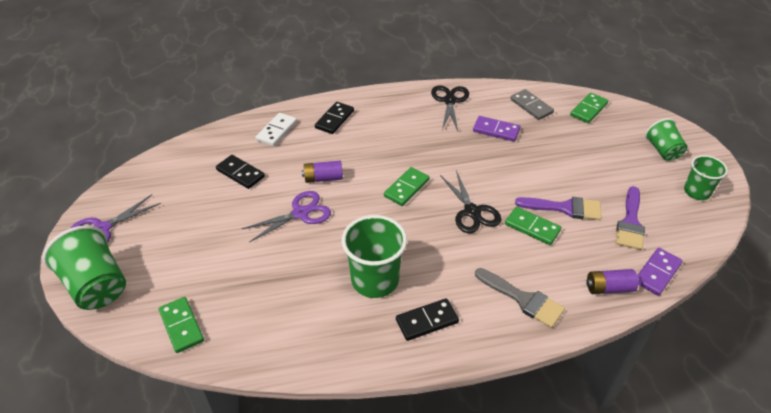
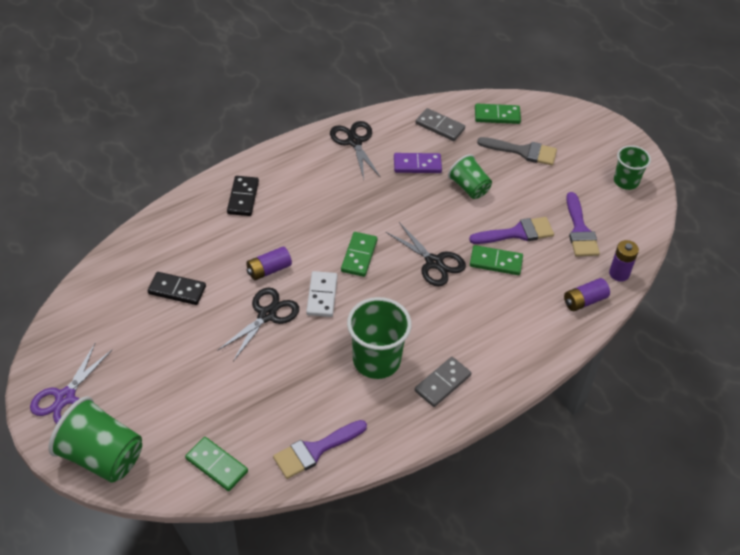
camera: 25 degrees left, 5 degrees up
(274, 343) = (315, 450): none -> purple brush
(277, 131) = (187, 229): white domino -> white domino (322, 296)
(300, 213) = (267, 315): purple scissors -> black scissors
(427, 321) = (442, 383): black domino -> grey domino
(523, 299) = (517, 335): grey brush -> grey brush (523, 151)
(588, 109) = (497, 115): green domino -> green domino turned 75 degrees clockwise
(657, 273) = (619, 273): purple domino -> purple battery
(662, 150) = (582, 144): green cup -> green cup (469, 187)

